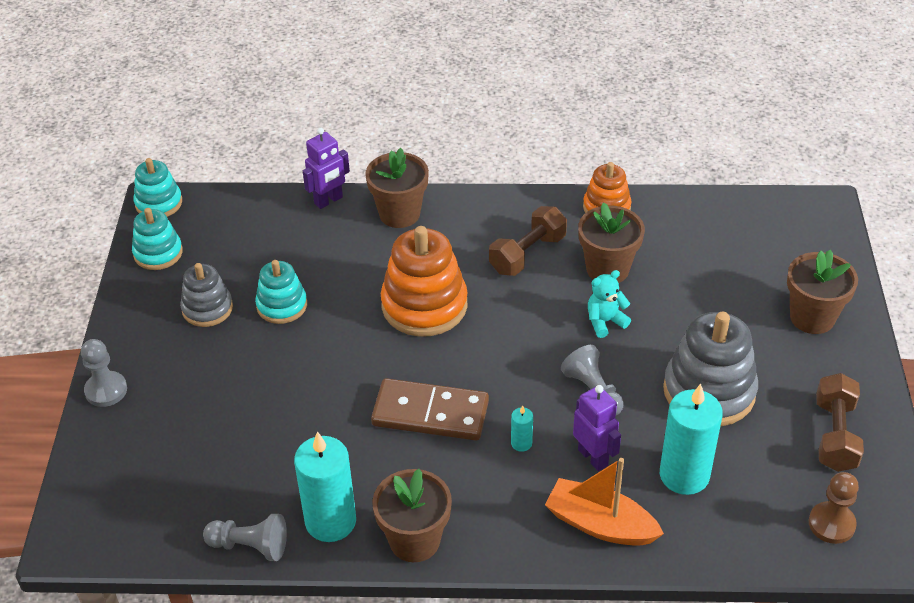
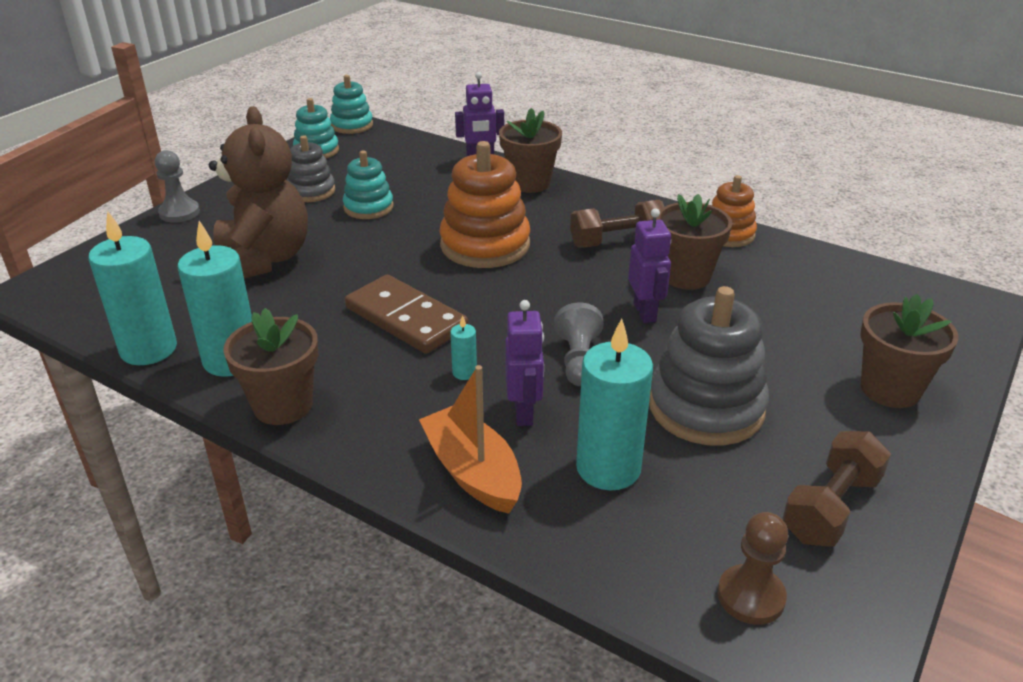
camera: 30 degrees right, 10 degrees down
(247, 408) = (263, 259): none -> brown teddy bear
(250, 546) = (148, 349): grey pawn -> turquoise candle
(605, 321) = (645, 312): turquoise teddy bear -> purple robot

